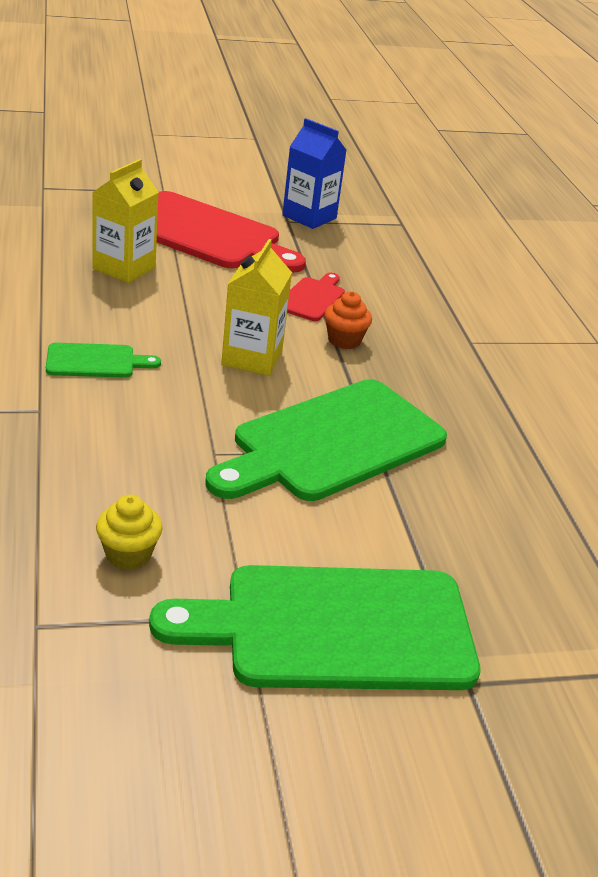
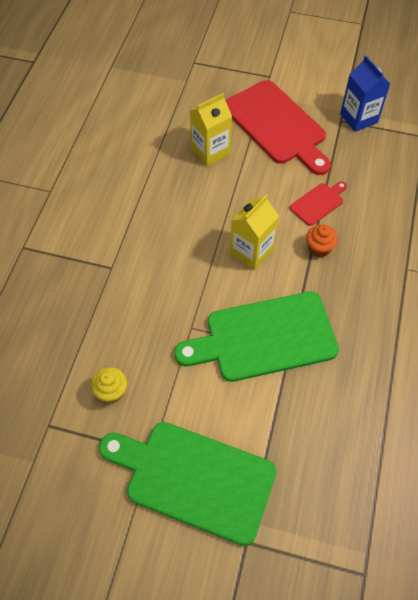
camera: 30 degrees right, 25 degrees up
(95, 361) = (158, 234): green cutting board -> none

